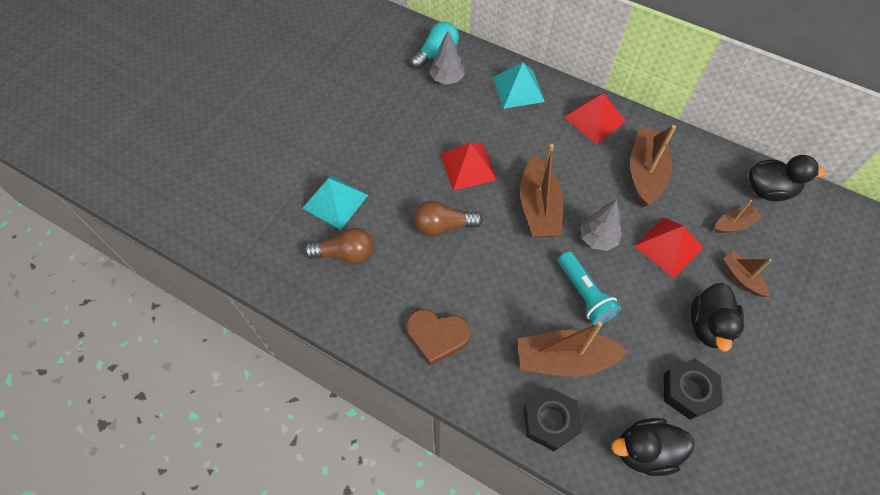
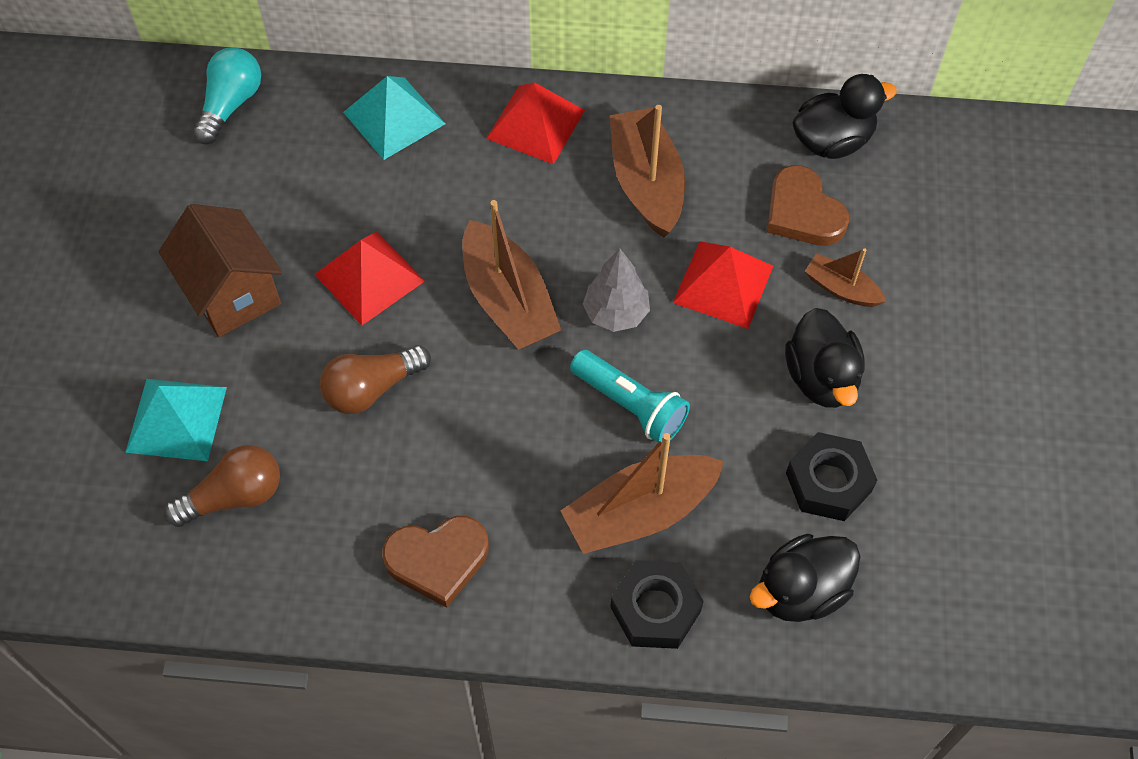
camera: 25 degrees left, 0 degrees up
(393, 148) = (232, 293): none -> brown house
(447, 79) = (269, 143): grey tree -> none
(734, 224) = (803, 212): brown boat -> brown heart

